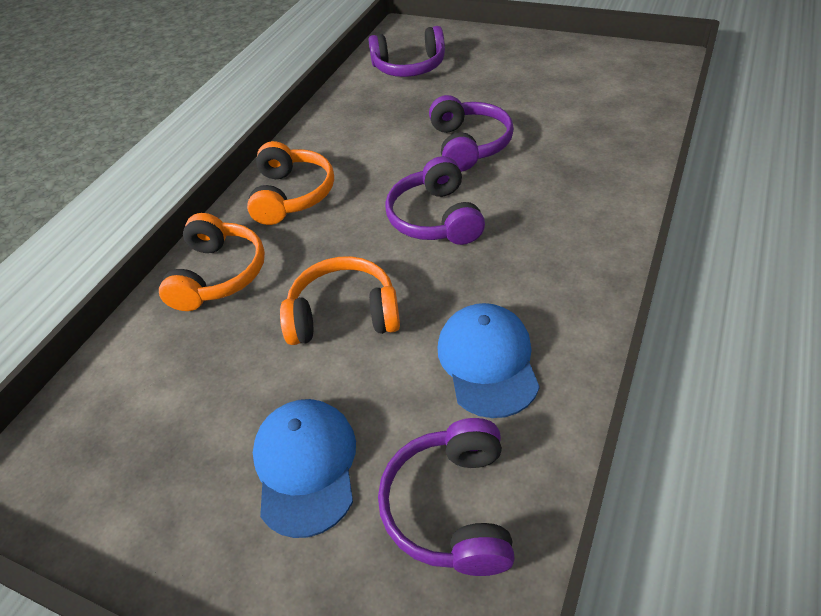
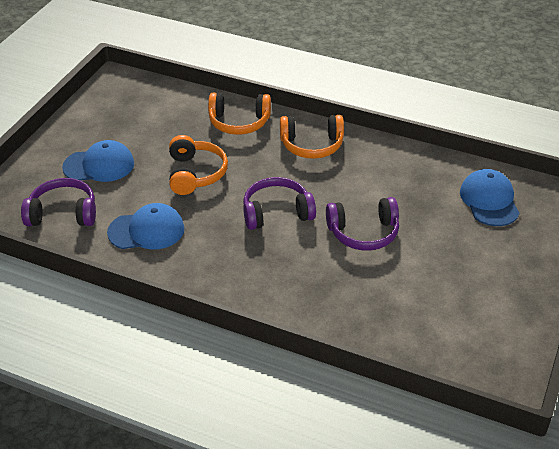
camera: 85 degrees right, 5 degrees down
(409, 67) = (489, 201): purple headphones -> blue cap

